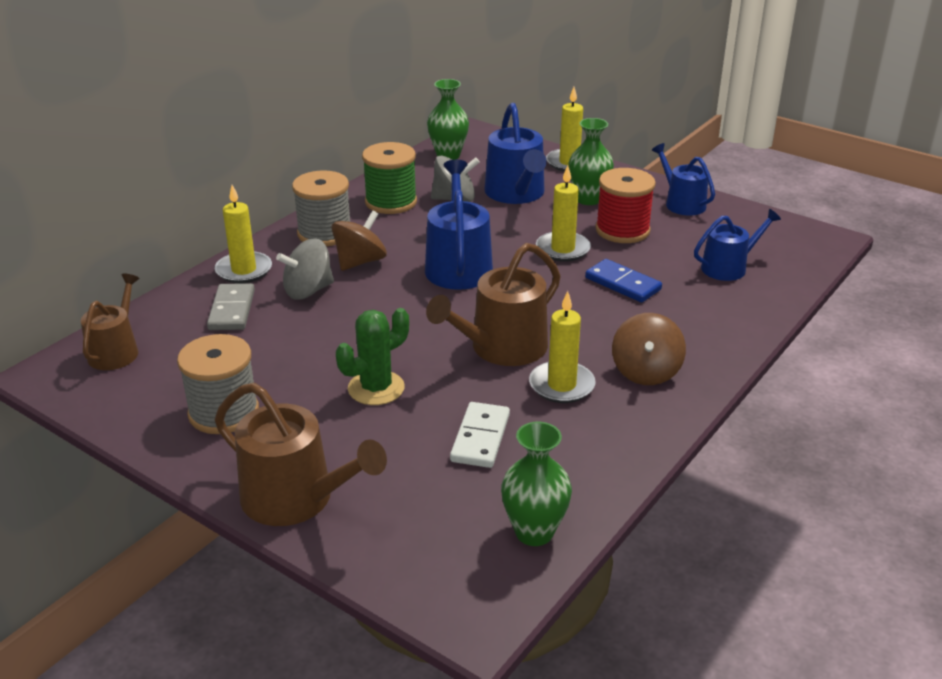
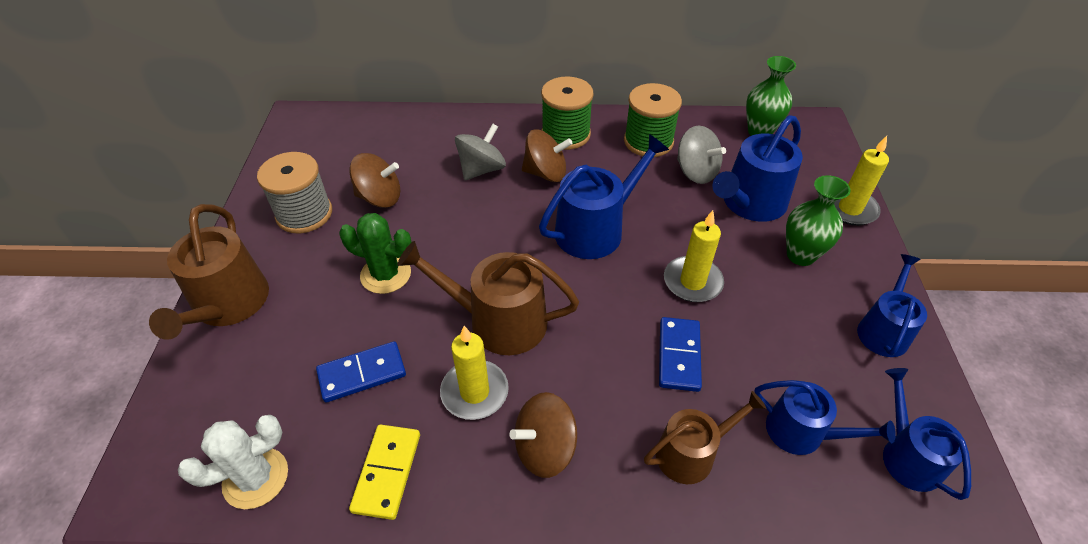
camera: 55 degrees right, 15 degrees up
(116, 351) = (339, 129): brown watering can -> brown watering can (691, 453)
(231, 310) = (425, 148): grey domino -> none
(244, 270) = (479, 126): yellow candle -> none
(265, 359) = (380, 197): none -> brown spinning top
(308, 291) = (482, 169): grey spinning top -> grey spinning top turned 105 degrees clockwise
(324, 233) = (566, 134): grey spool -> green spool
(480, 438) = (362, 373): white domino -> blue domino
(534, 532) = (256, 478): green vase -> white cactus
(596, 455) = (387, 472): none -> yellow domino
(622, 230) = (774, 308): red spool -> none
(776, 241) = (907, 455): none -> blue watering can

